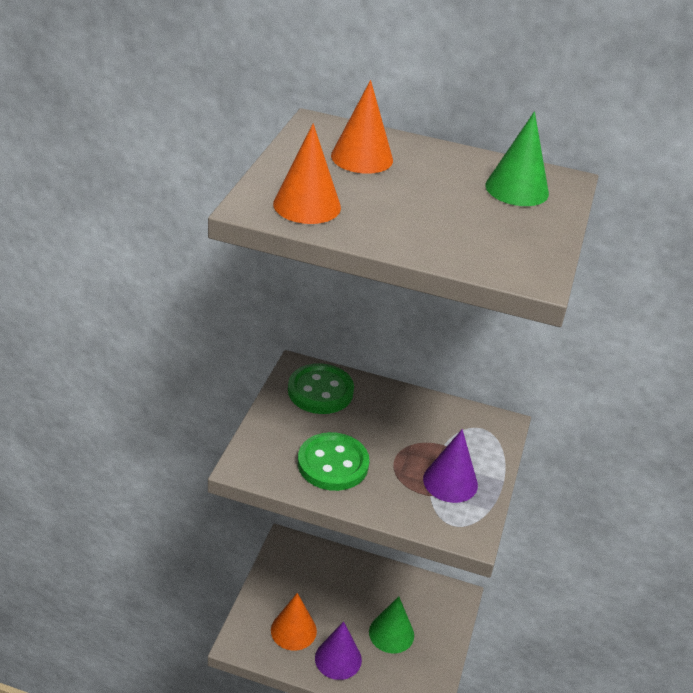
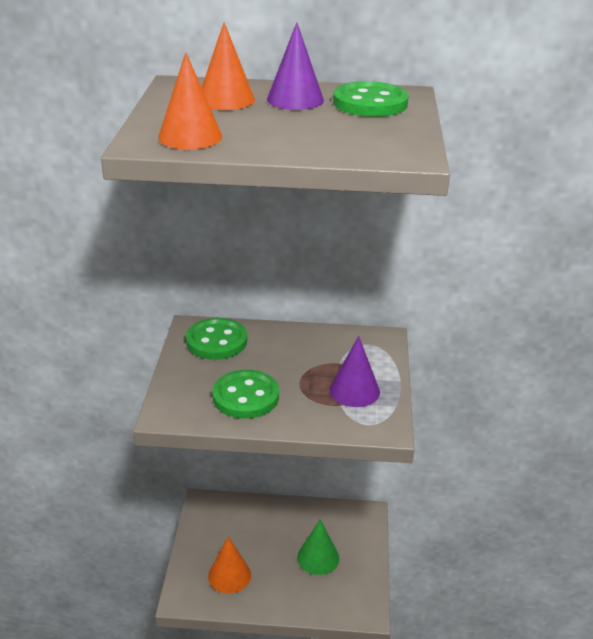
camera: 10 degrees left, 5 degrees down
(338, 659) = (276, 590): purple cone -> purple cone (295, 99)
(517, 189) = (370, 103): green cone -> green button

